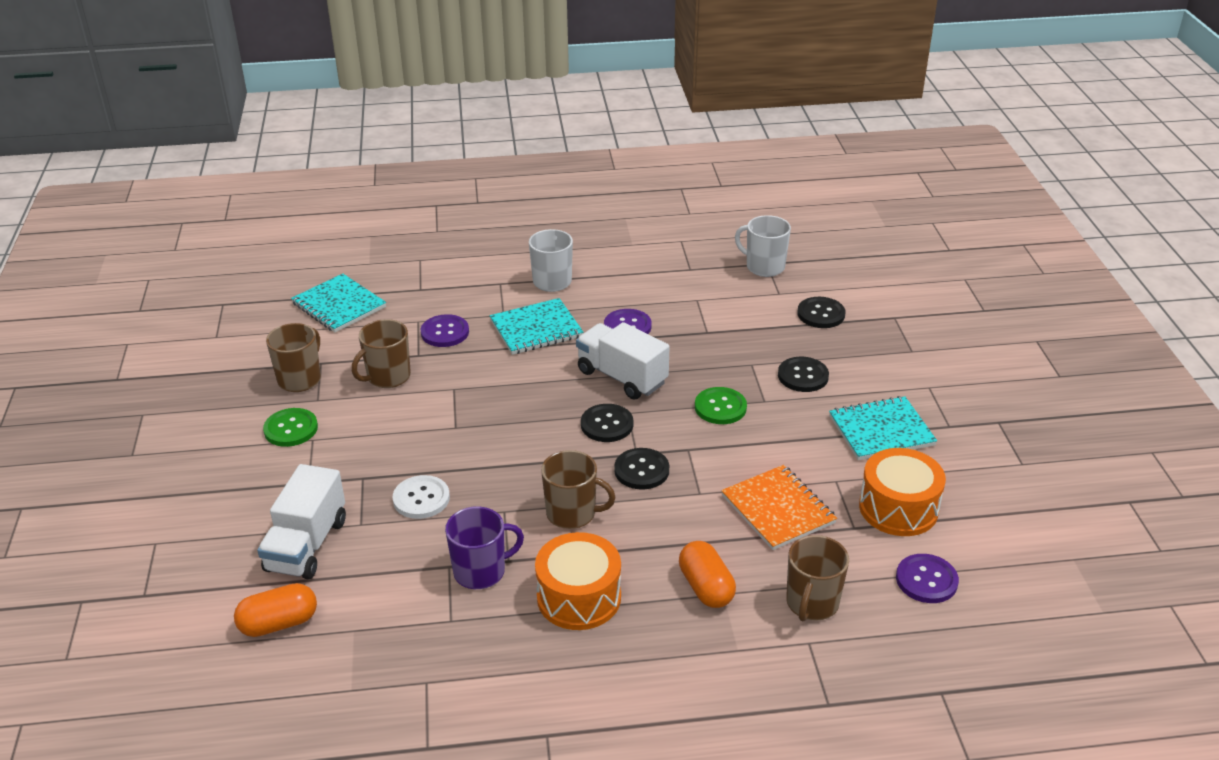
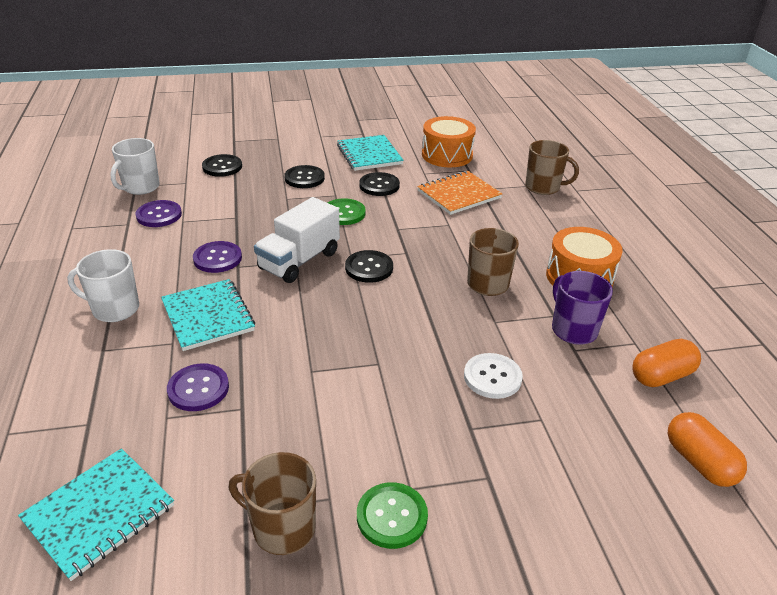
camera: 95 degrees left, 0 degrees up
(307, 545) = (587, 459): white truck -> none
(388, 377) = (285, 431): brown mug -> none
(641, 470) = (427, 250): black button -> black button (379, 185)
(706, 587) = (545, 224): orange capsule -> orange capsule (661, 376)
(926, 580) = (508, 152): purple button -> purple button (159, 215)

